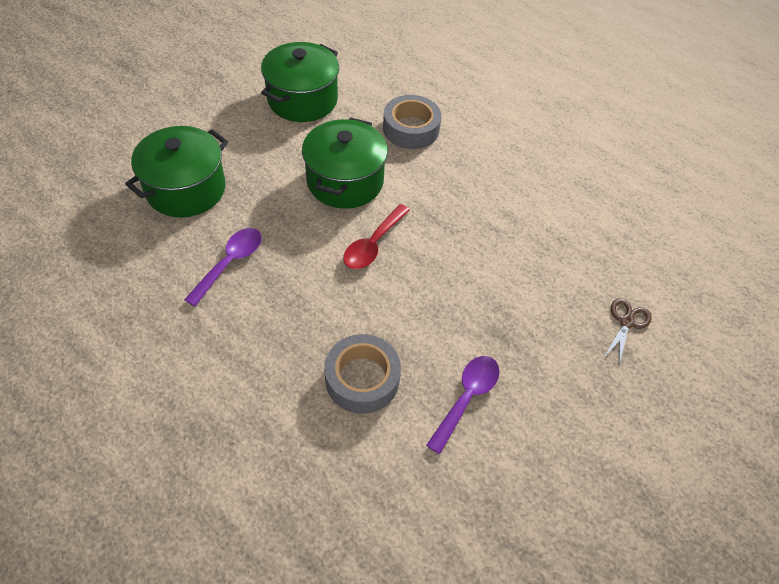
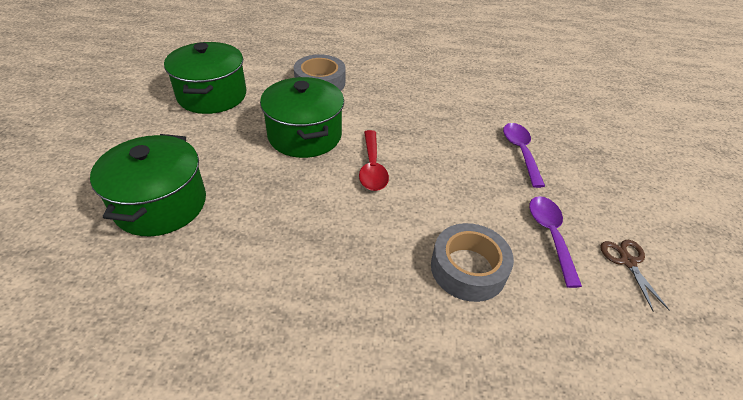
camera: 35 degrees left, 10 degrees down
(230, 263) = (264, 243): purple spoon -> purple spoon (520, 152)
(626, 322) = (579, 134): brown scissors -> brown scissors (627, 262)

